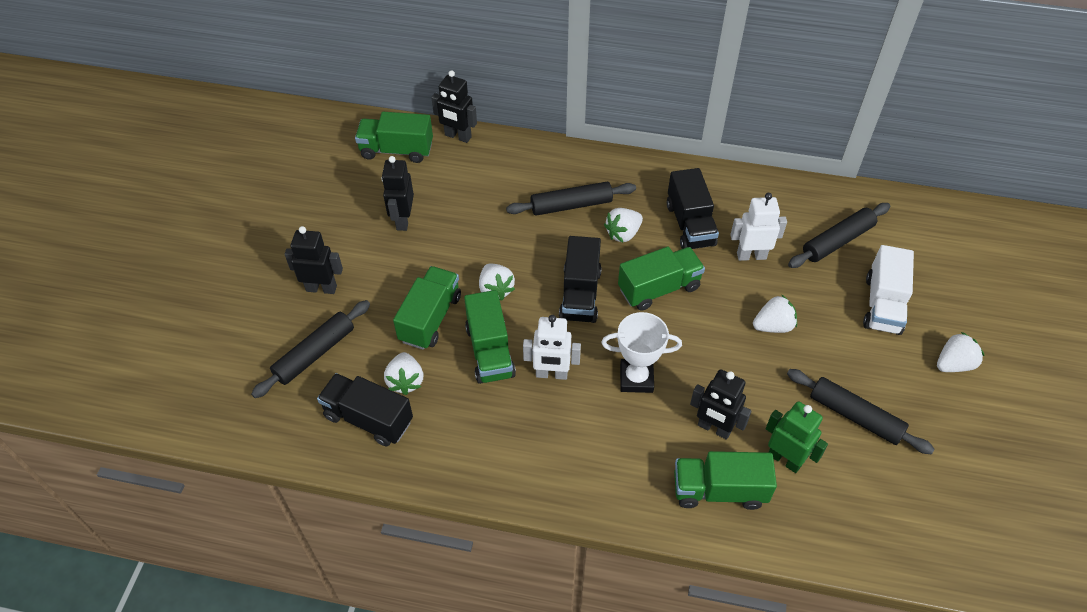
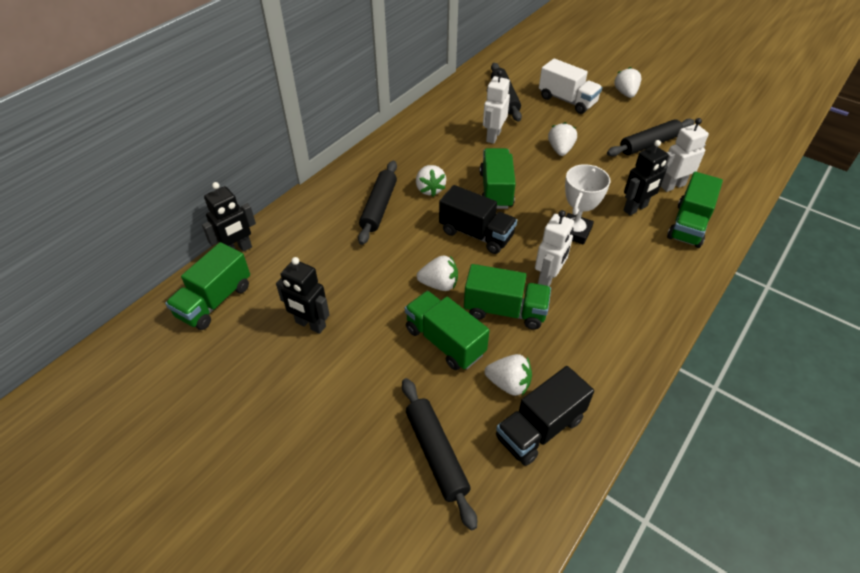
camera: 65 degrees left, 5 degrees down
(321, 288) = (352, 422): black robot -> none
(690, 225) = (445, 153): black truck -> none
(785, 459) = (672, 185): green robot -> white robot

